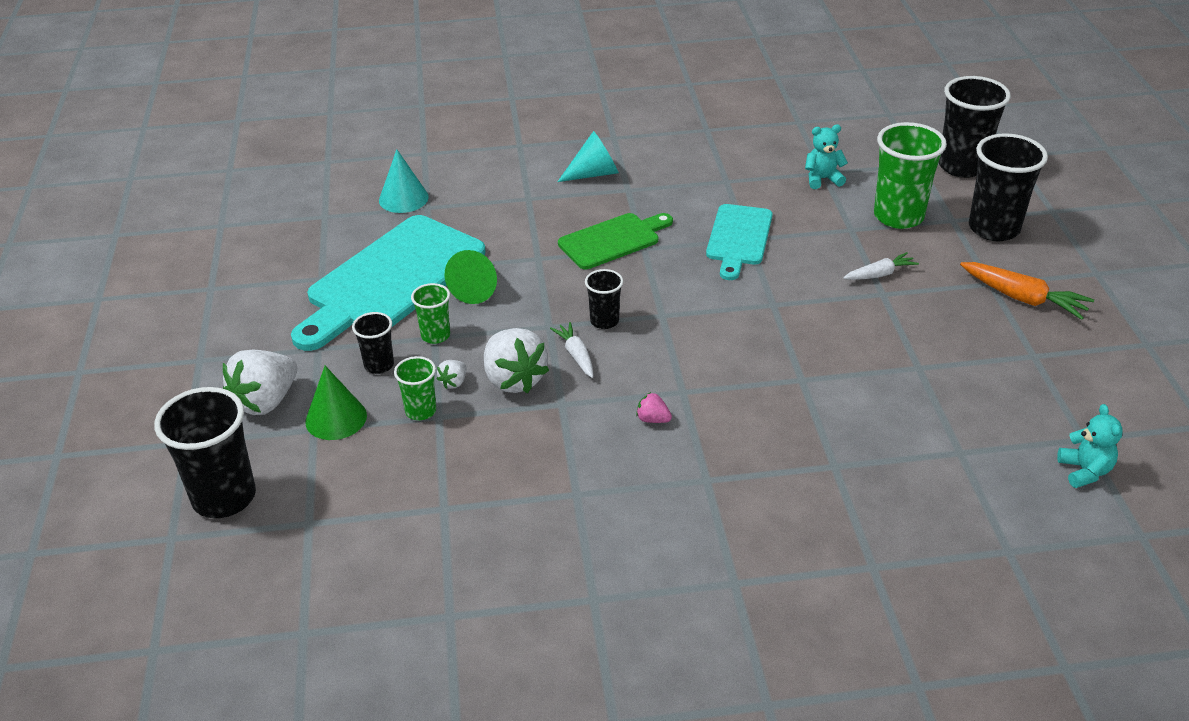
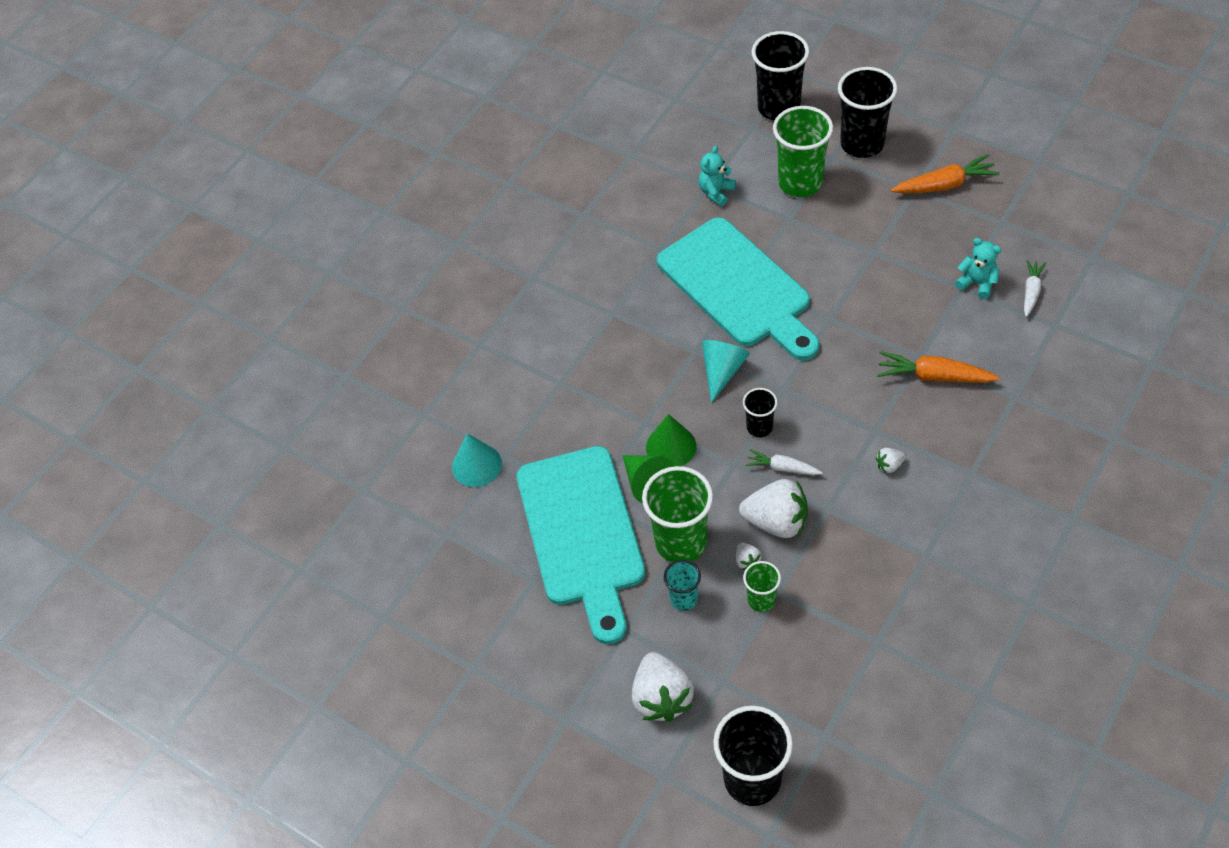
camera: 45 degrees left, 15 degrees up
(336, 418) = (723, 659): green cone -> green cone (671, 446)
(379, 365) = (684, 598): black cup -> turquoise cup
(435, 335) = (681, 542): green cup -> green cup, size x1.90
(594, 173) = (570, 321): turquoise cone -> turquoise cone (722, 371)
(613, 240) = (668, 362): green cutting board -> none
(653, 419) = (889, 465): pink strawberry -> white strawberry
(739, 238) = (738, 287): turquoise cutting board -> turquoise cutting board, size x1.78
(790, 399) = (933, 376): none -> orange carrot
(880, 274) = (852, 238): white carrot -> white carrot (1031, 291)
(1084, 471) = (1119, 277): turquoise teddy bear -> turquoise teddy bear (977, 283)

